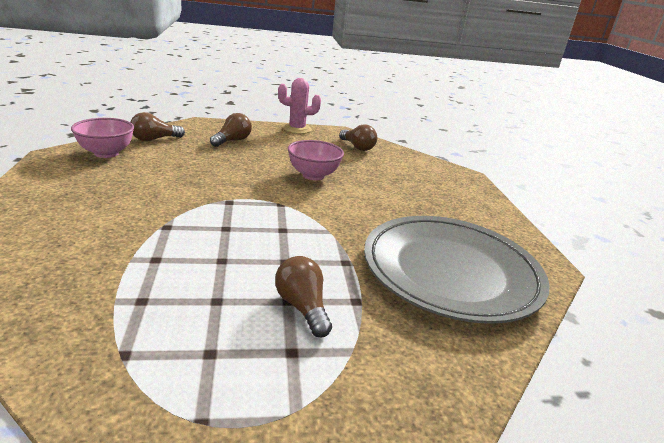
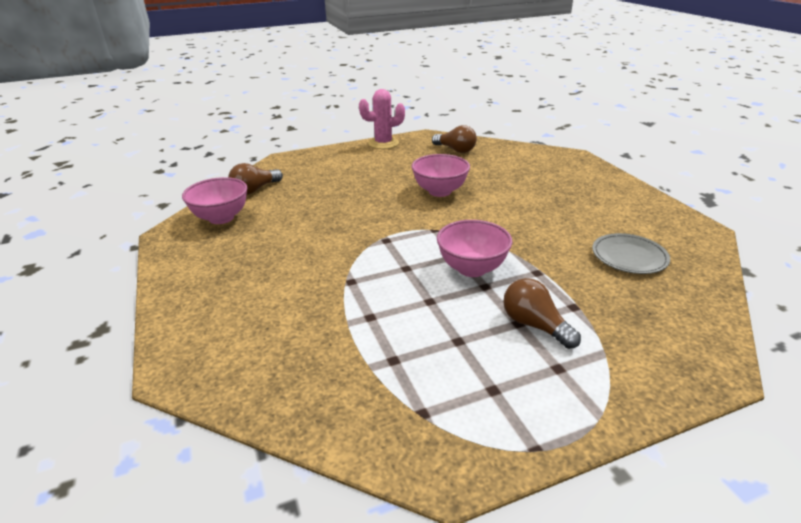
camera: 10 degrees left, 5 degrees up
(232, 141) = (333, 172): brown light bulb -> none
(286, 243) = (472, 268): none -> pink bowl
(451, 271) = (629, 257): grey plate -> grey plate, size x0.43

